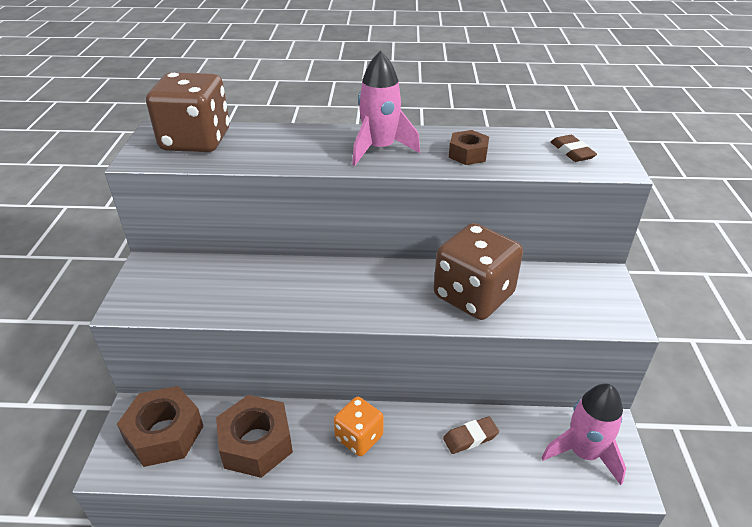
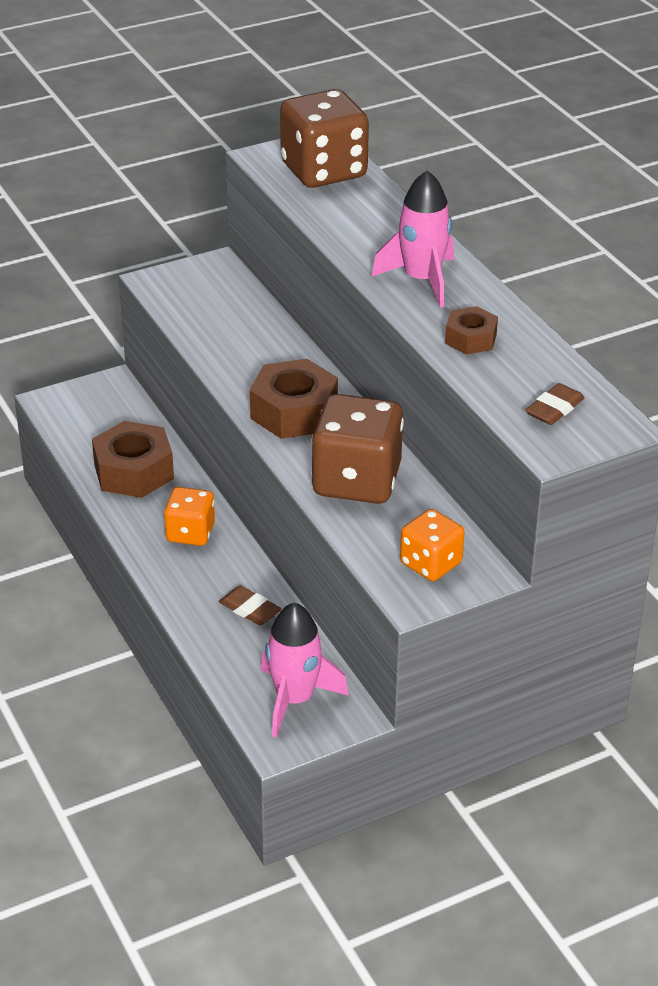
camera: 60 degrees right, 0 degrees up
(164, 434) = (102, 413): brown nut -> brown nut (294, 412)
(587, 296) = (430, 563): none -> orange dice

